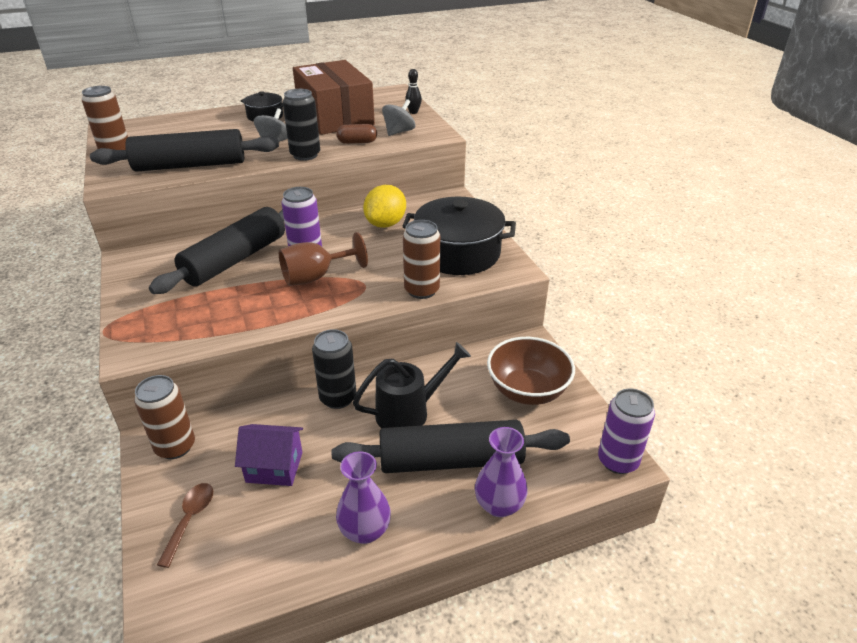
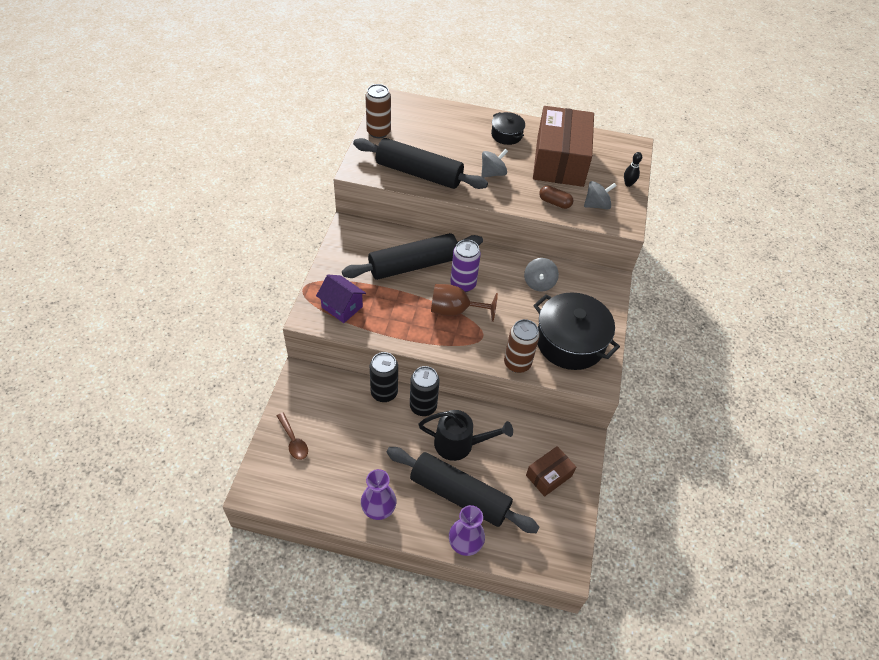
camera: 30 degrees right, 15 degrees up
(175, 446) = (311, 386): brown can -> none
(190, 519) = (293, 441): brown spoon -> brown spoon turned 105 degrees clockwise
(274, 467) = (356, 434): purple house -> purple house (342, 307)
(305, 155) = (505, 200): black can -> black can (384, 393)
(385, 224) = (539, 283): yellow lemon -> grey spinning top
(527, 391) = (549, 475): brown bowl -> brown box
(618, 461) = (564, 563): purple can -> none

